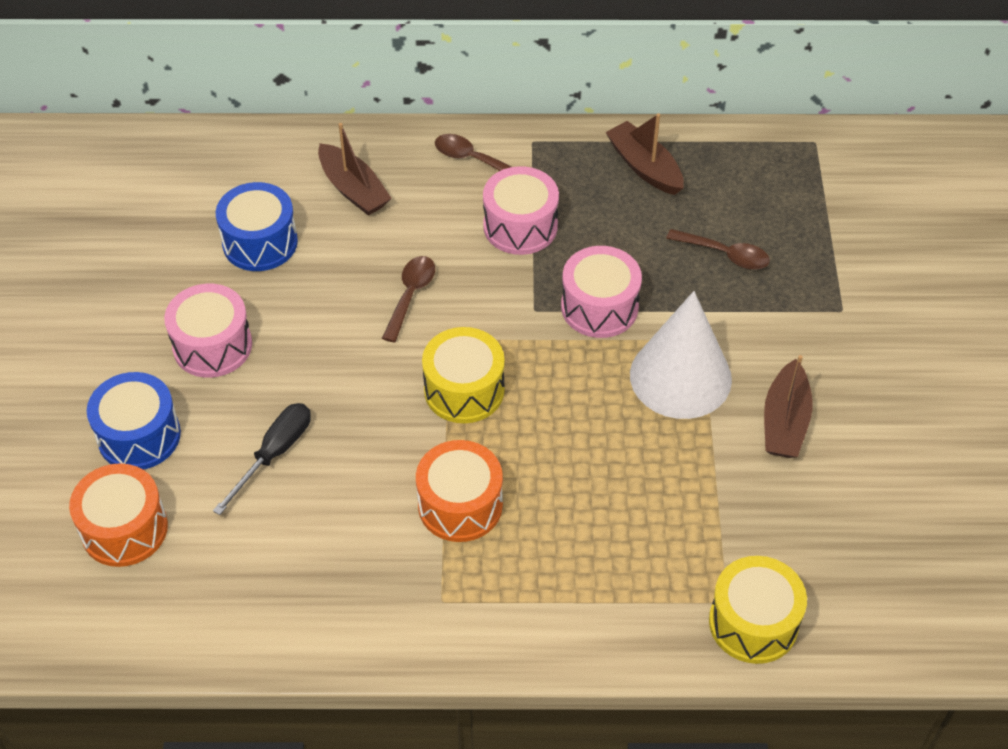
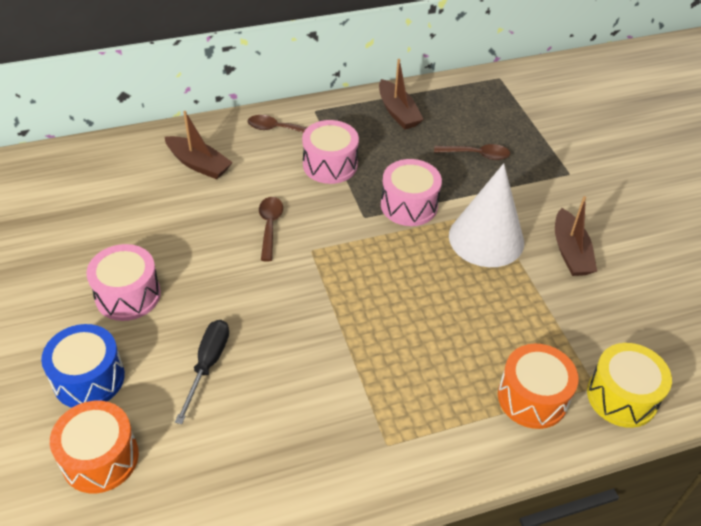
camera: 20 degrees left, 5 degrees down
(260, 242) = (140, 213): blue drum -> none
(460, 505) = (370, 367): orange drum -> orange drum (532, 398)
(464, 390) = (337, 282): yellow drum -> none
(644, 167) = (398, 112): brown boat -> brown boat turned 150 degrees counterclockwise

